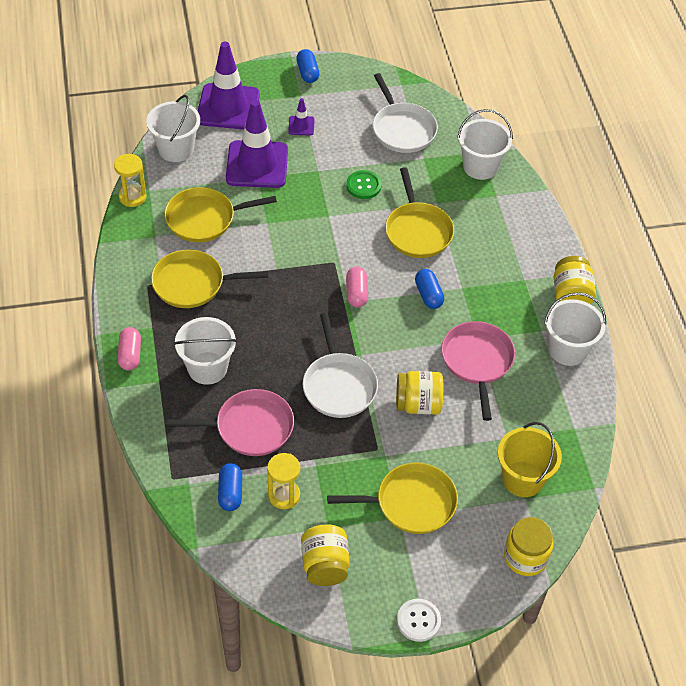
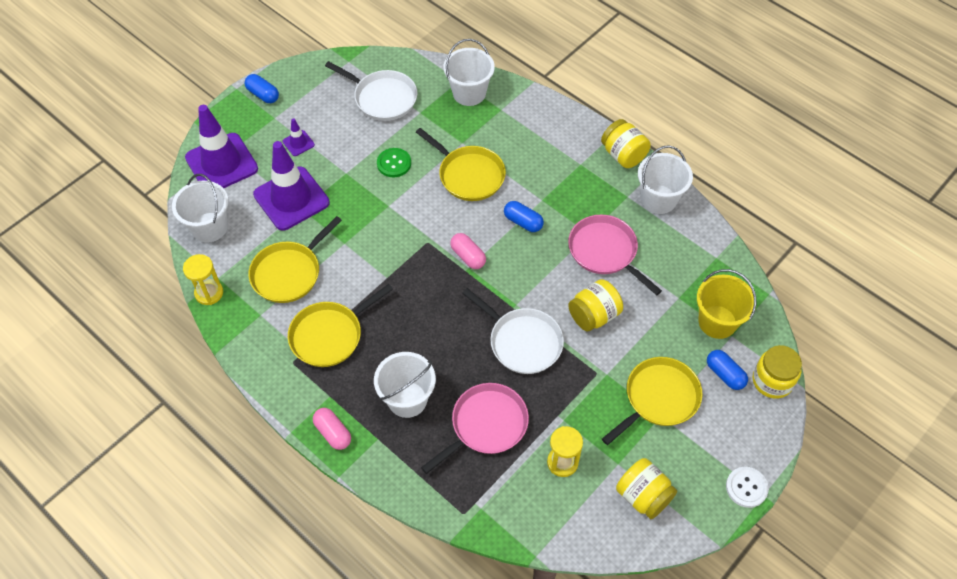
camera: 35 degrees left, 5 degrees up
(230, 492) = (520, 491): blue capsule -> blue capsule (724, 374)

